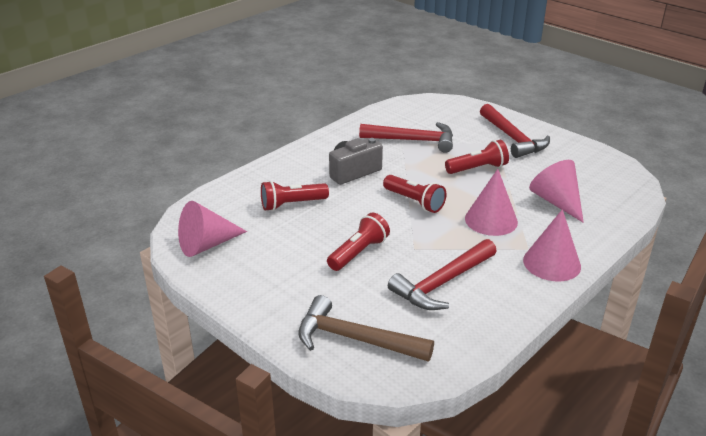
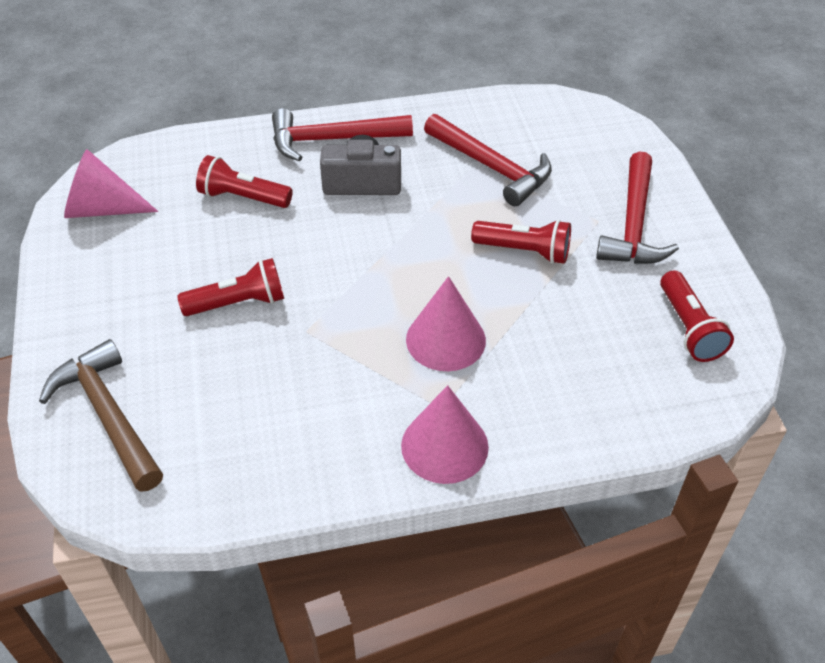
camera: 35 degrees right, 15 degrees up
(414, 202) = (384, 263): red flashlight -> red flashlight (689, 328)
(442, 283) = (280, 398): red hammer -> red hammer (331, 140)
(556, 202) = (568, 357): pink cone -> none

